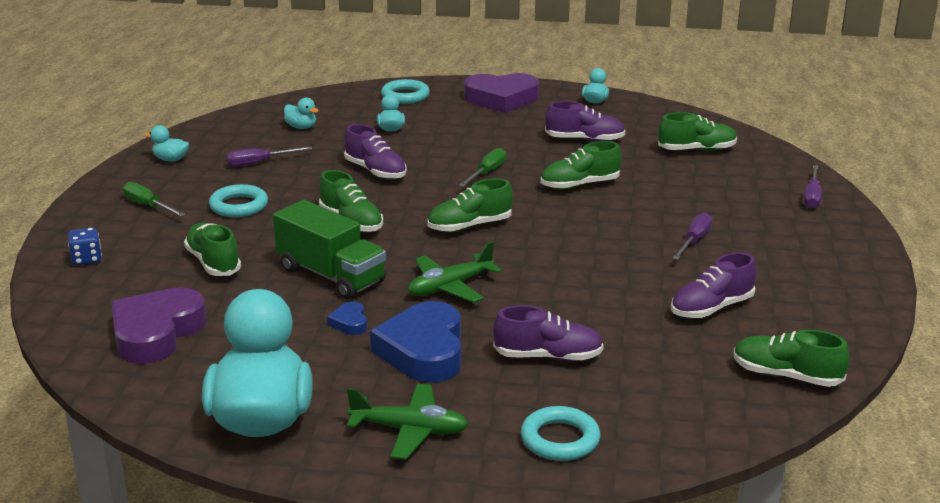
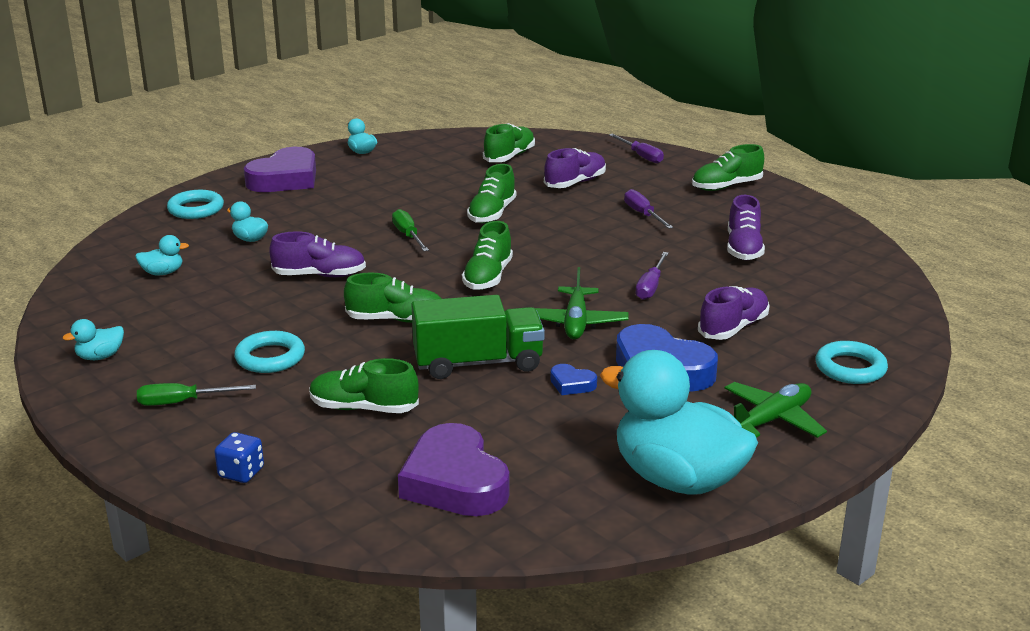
camera: 50 degrees left, 0 degrees up
(259, 163) = (199, 317): purple screwdriver -> purple screwdriver (650, 286)
(584, 140) = (420, 182): purple shoe -> purple shoe (575, 183)
(786, 376) = (859, 264): green shoe -> green shoe (726, 186)

